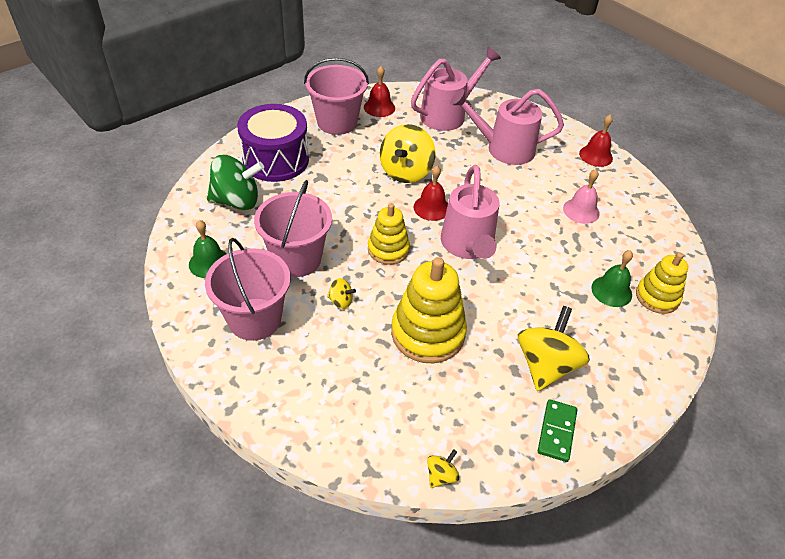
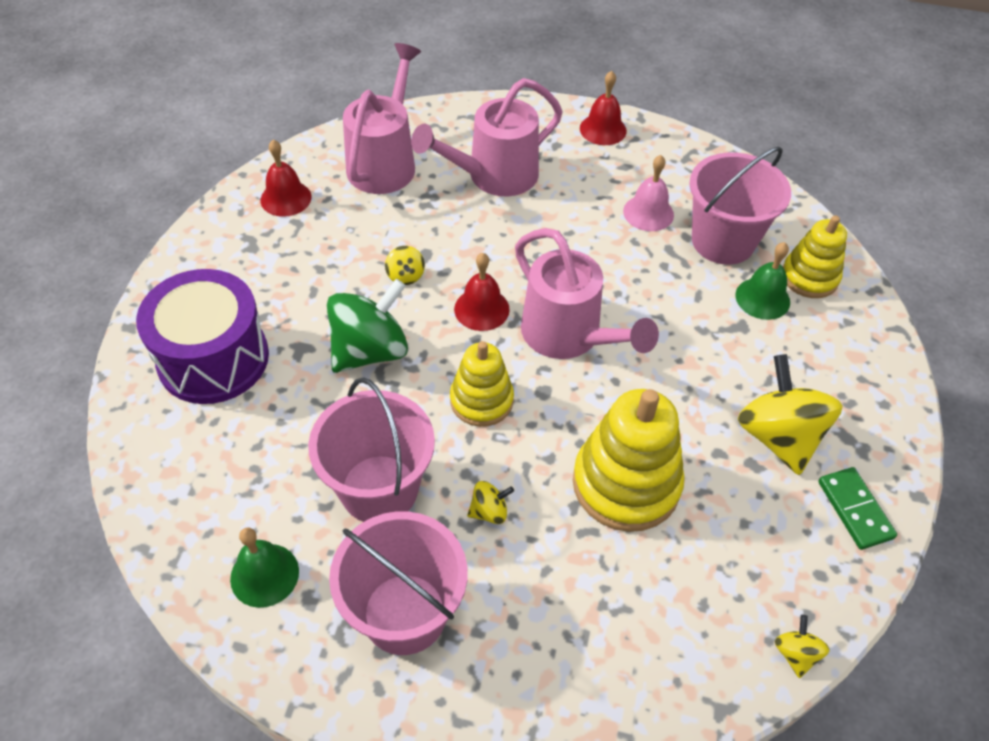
camera: 35 degrees left, 5 degrees up
(237, 201) = (216, 456): green spinning top -> green spinning top (370, 350)
(337, 122) = (248, 252): pink bucket -> pink bucket (723, 241)
(406, 172) = (405, 276): yellow spinning top -> yellow spinning top, size x0.45

